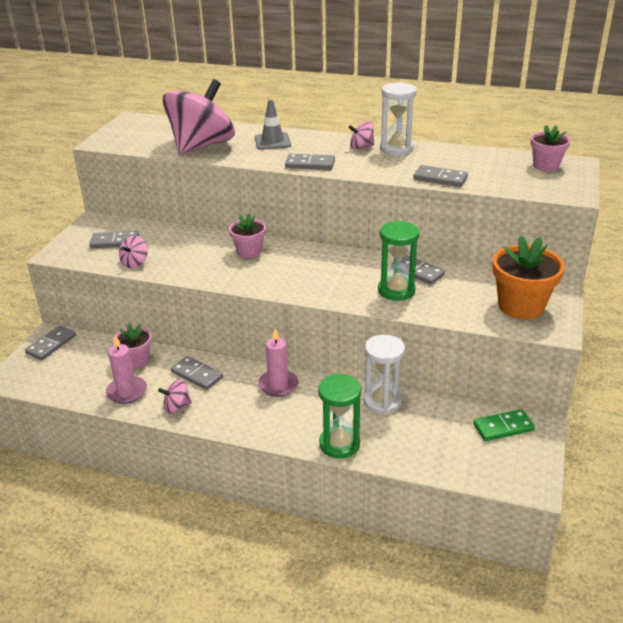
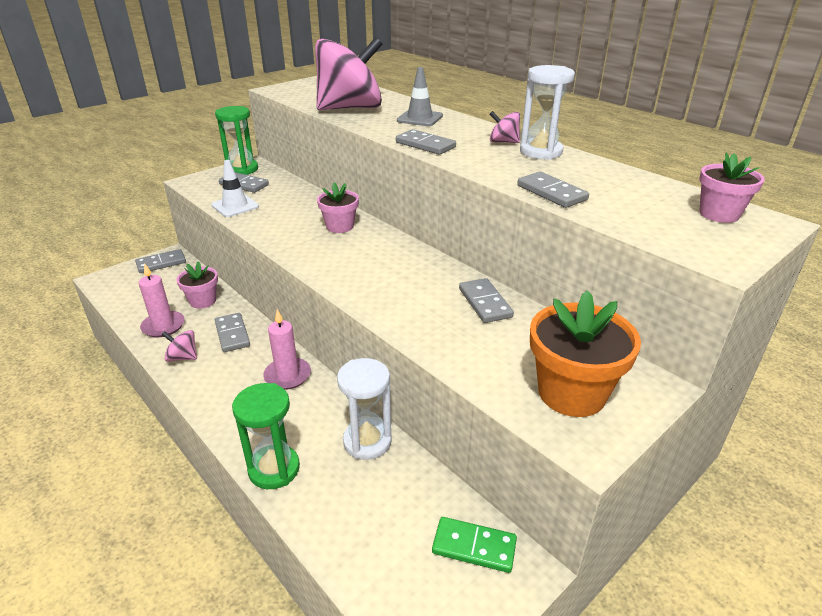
camera: 30 degrees right, 0 degrees up
(135, 263) = (235, 206): pink spinning top -> white traffic cone
(396, 290) = (436, 315): green hourglass -> green hourglass (242, 169)

